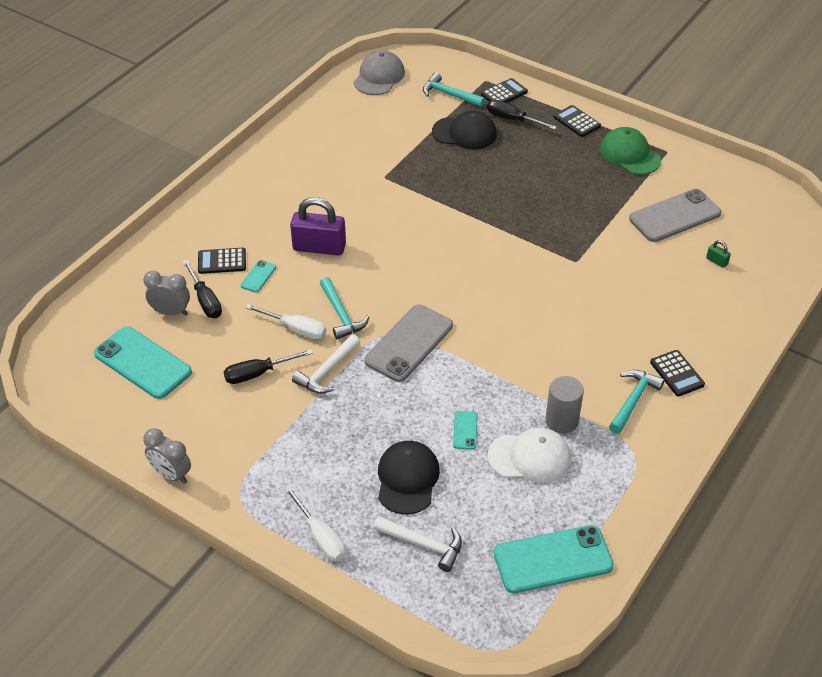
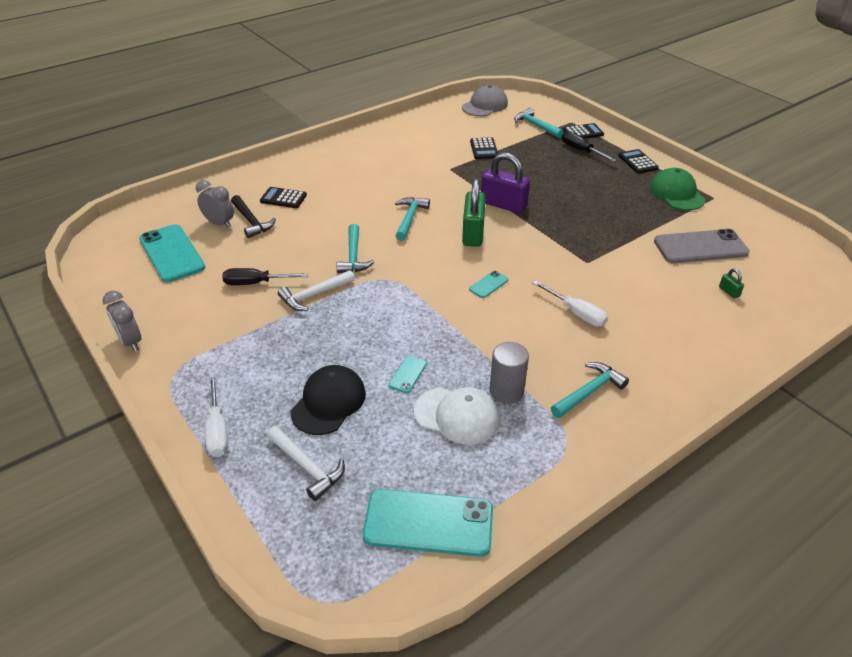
camera: 20 degrees right, 5 degrees down
(205, 300) = (251, 221): black screwdriver -> black hammer
(258, 276) = (304, 214): turquoise phone -> turquoise phone (488, 284)
(296, 329) = (309, 258): white screwdriver -> white screwdriver (576, 313)
(319, 247) = (366, 205): purple padlock -> purple padlock (503, 205)
(374, 253) = (409, 218): none -> turquoise hammer
(409, 343) = (398, 291): grey phone -> none
(449, 255) = (473, 233): none -> green padlock
(464, 133) = (534, 152): black cap -> none
(676, 373) = (646, 379): black calculator -> black calculator (484, 149)

